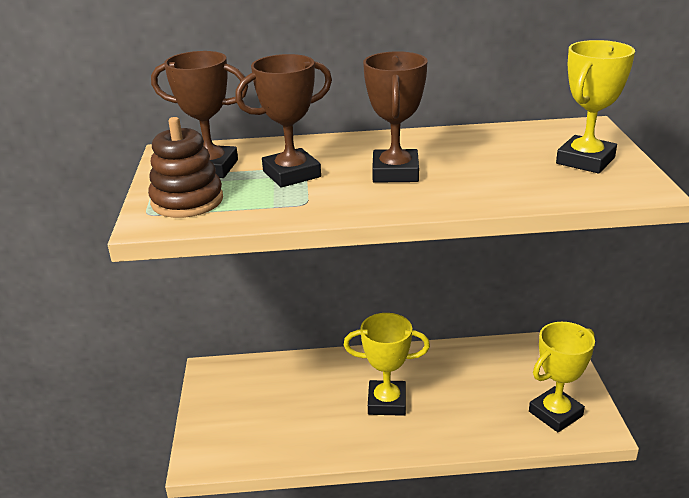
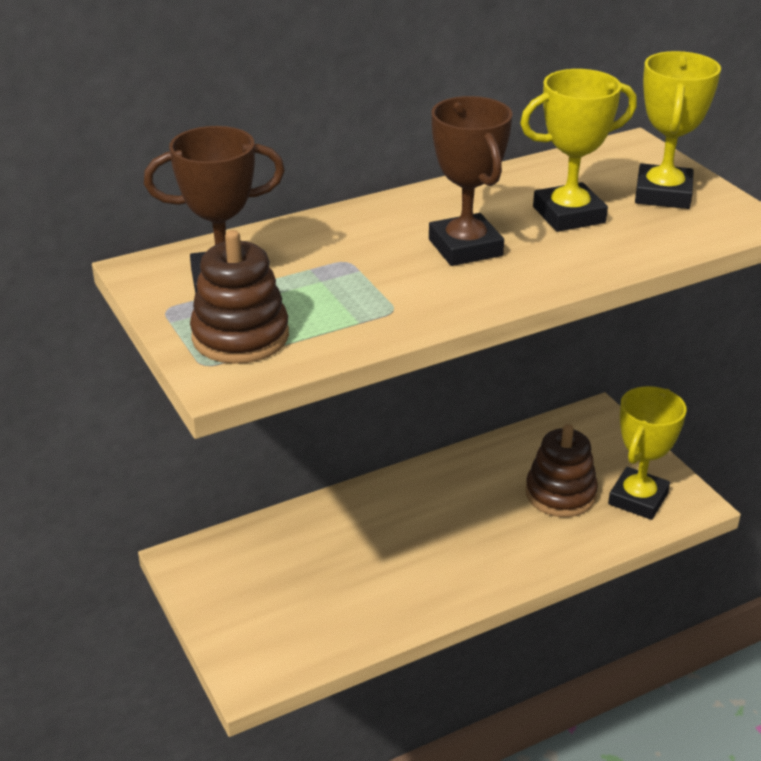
camera: 25 degrees left, 5 degrees up
(291, 174) = (340, 273): brown trophy -> none
(387, 402) = (441, 538): yellow trophy -> yellow trophy (568, 215)
(495, 394) = (560, 494): none -> brown stacking toy

